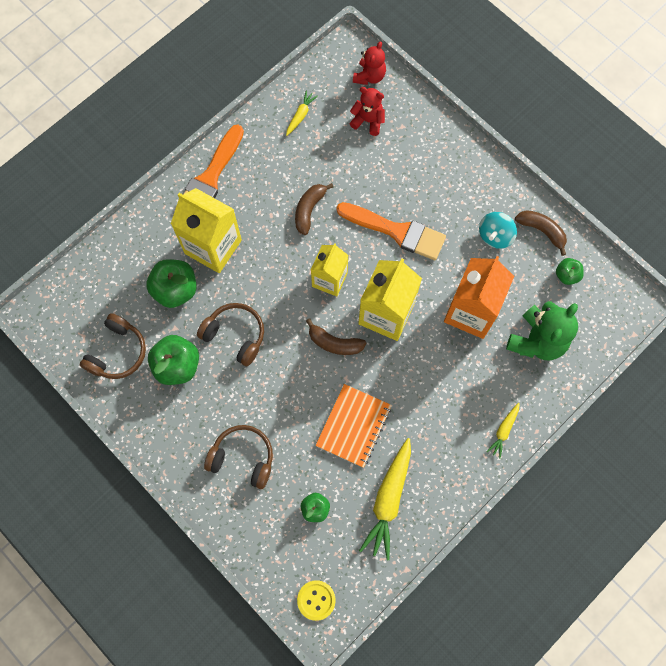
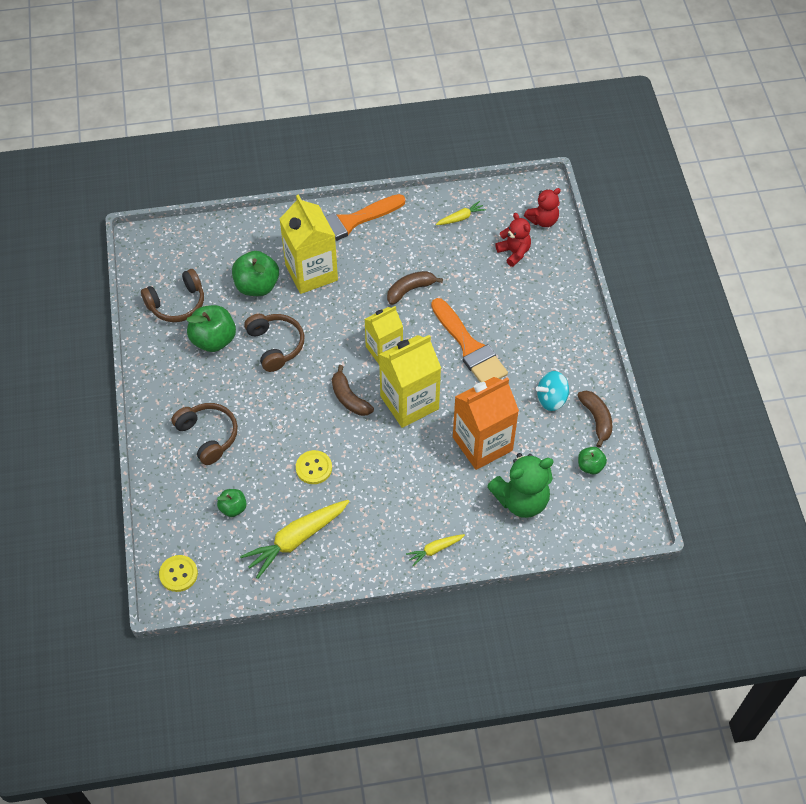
camera: 35 degrees right, 15 degrees down
(353, 426) = (314, 468): orange notebook -> yellow button

